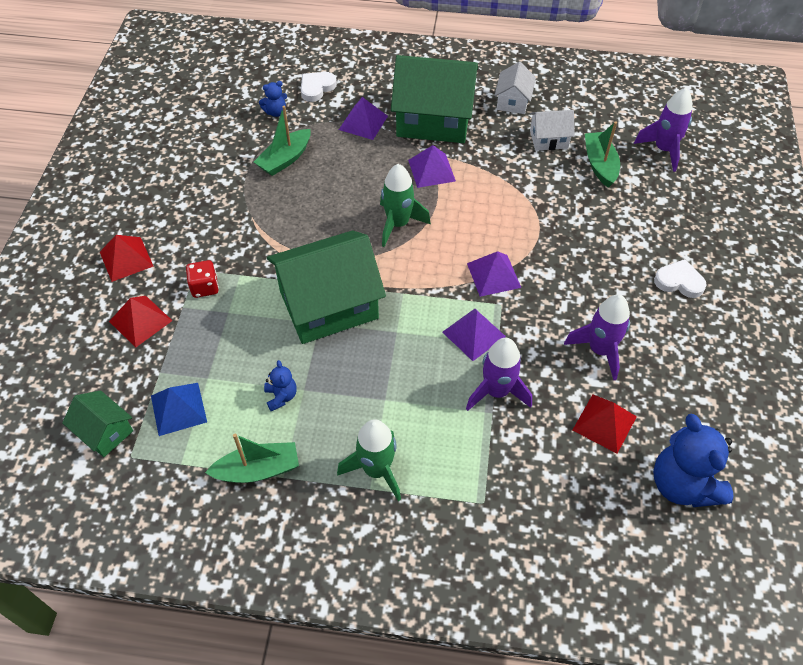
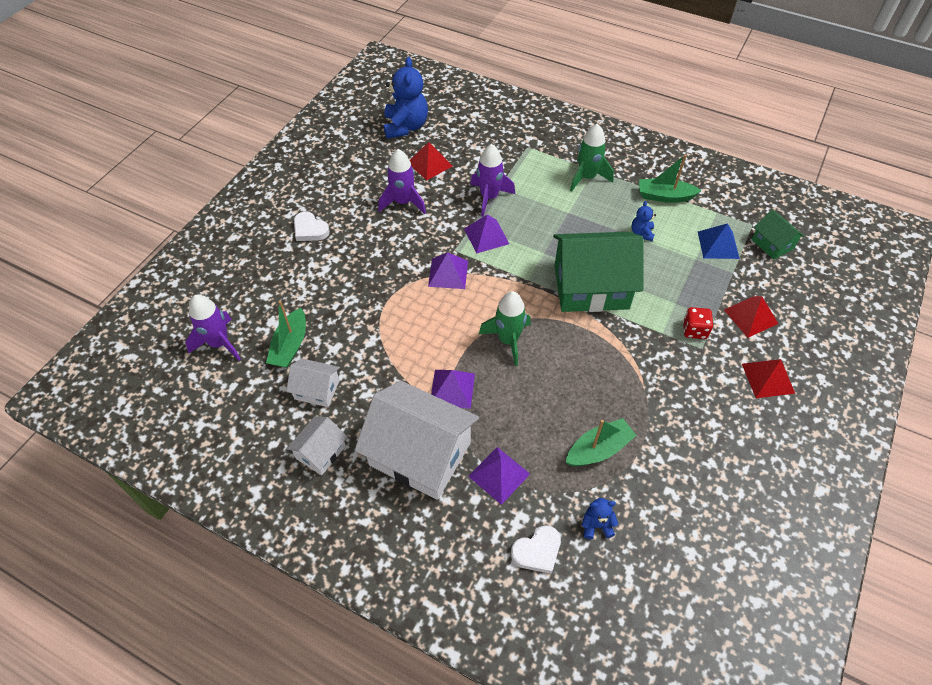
camera: 160 degrees left, 0 degrees up
(433, 119) = (420, 454): green house -> white house

